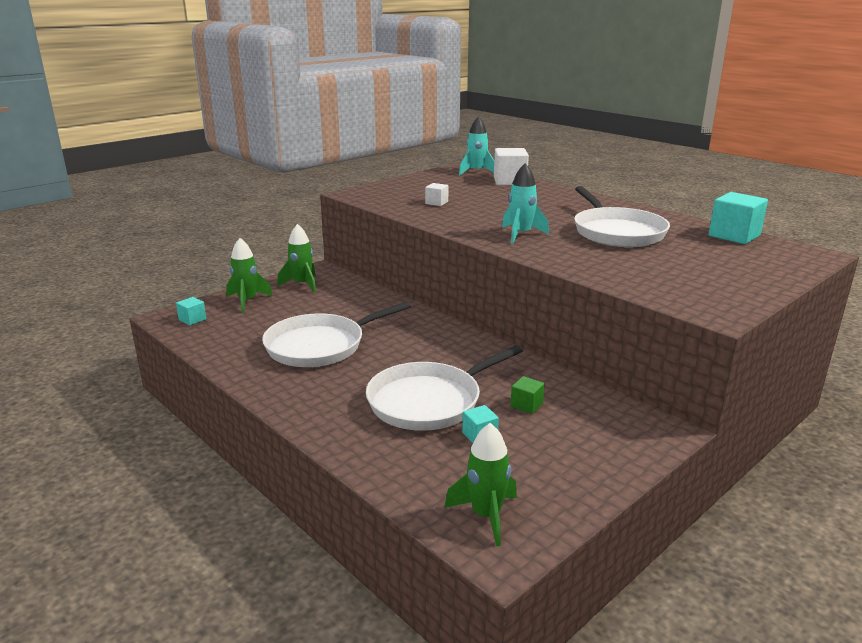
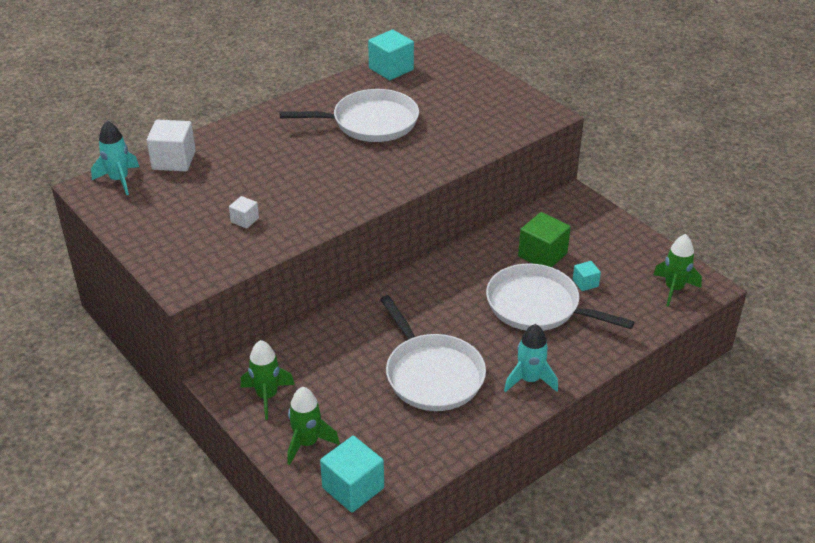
camera: 85 degrees left, 15 degrees up
(192, 319) = (353, 488): turquoise cube -> turquoise cube, size x1.90
(429, 401) = (537, 306): white pan -> white pan turned 150 degrees clockwise
(521, 235) = (367, 175): turquoise rocket -> turquoise rocket (529, 380)
(526, 405) = (542, 255): green cube -> green cube, size x1.90

